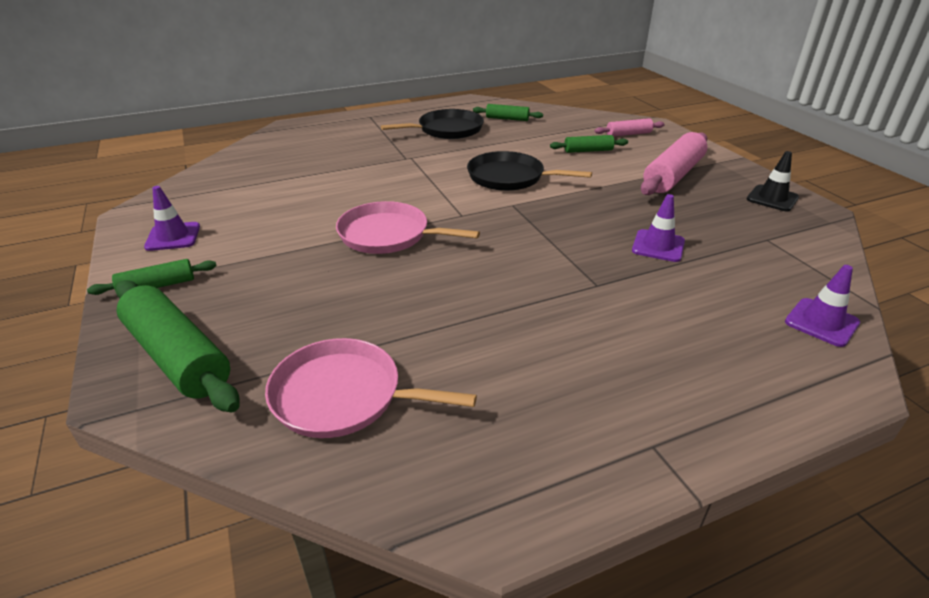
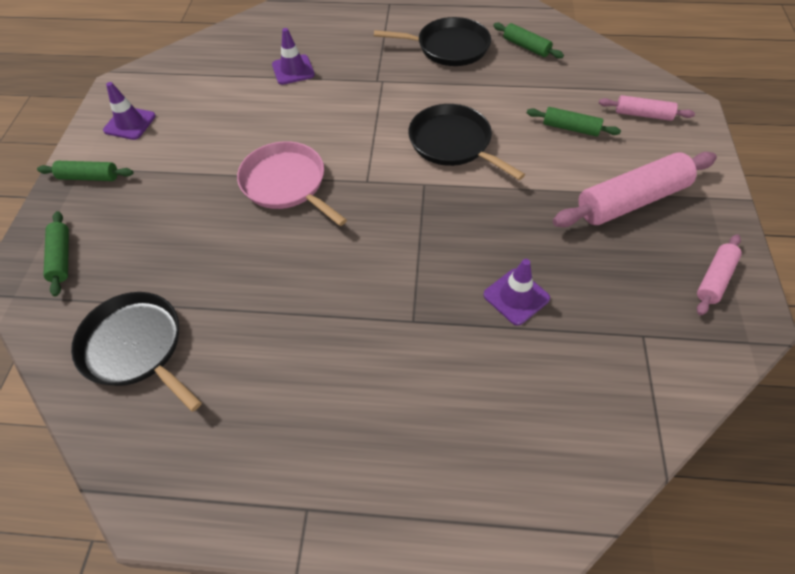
camera: 30 degrees right, 20 degrees up
(178, 356) = (61, 257): green rolling pin -> green rolling pin, size x0.53
(343, 396) = (136, 347): pink pan -> black pan
(772, 198) = (714, 279): black traffic cone -> pink rolling pin
(821, 322) = (583, 465): purple traffic cone -> purple traffic cone (293, 70)

